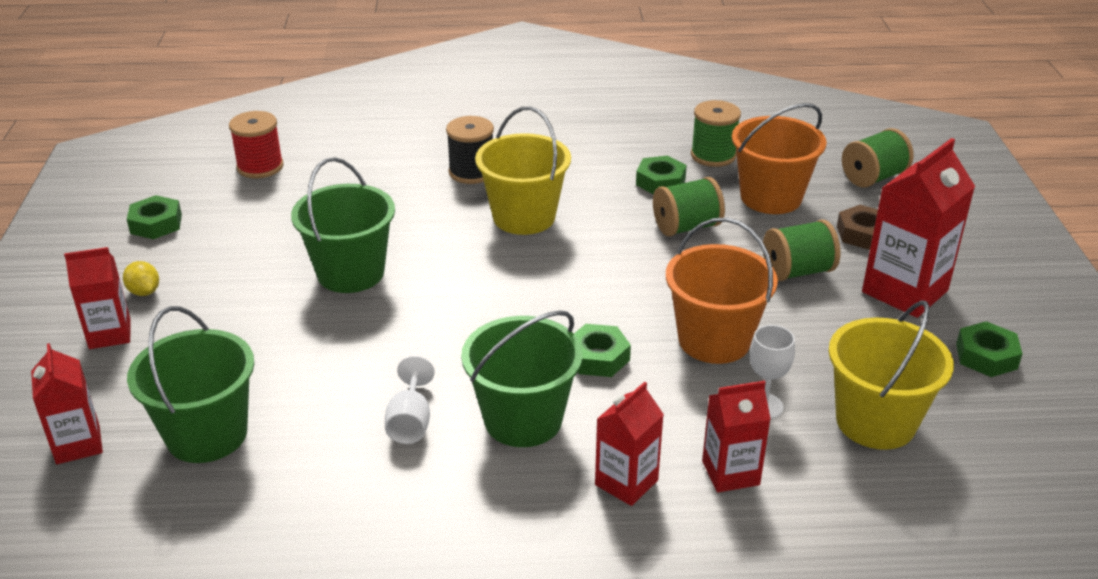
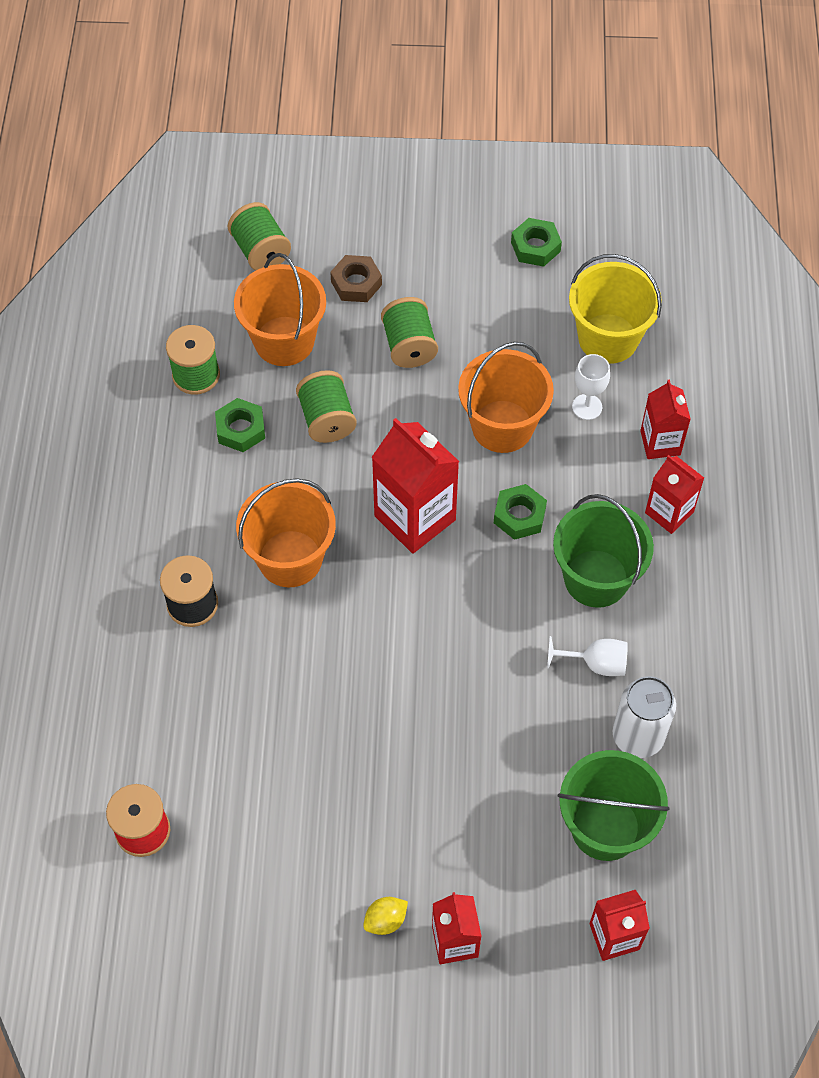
camera: 85 degrees left, 25 degrees up
(156, 224) = (254, 931): green nut -> none
(315, 459) = (638, 736): none -> white can
(351, 273) = (372, 720): green bucket -> none
(524, 217) = (290, 558): yellow bucket -> orange bucket
(904, 291) = (446, 276): red carton -> red carton (415, 518)

